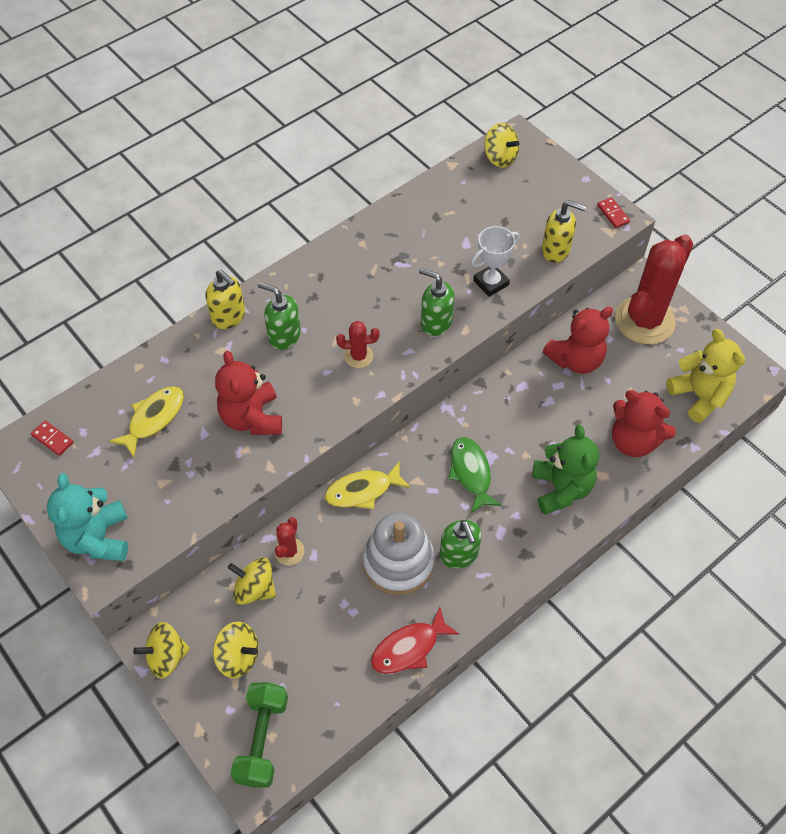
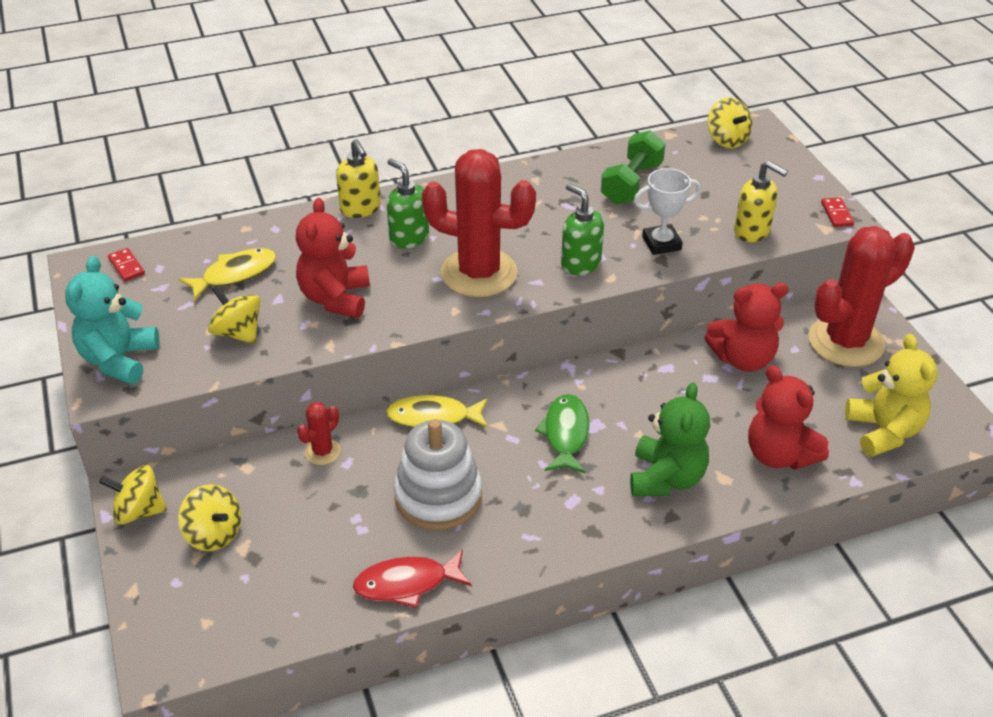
camera: 20 degrees right, 15 degrees down
(255, 589) = (266, 476): yellow spinning top -> yellow spinning top (238, 333)
(262, 739) = (194, 622): green dumbbell -> green dumbbell (631, 183)
(358, 356) = (479, 273): red cactus -> red cactus, size x2.28
(459, 555) = (512, 509): green soap dispenser -> none

